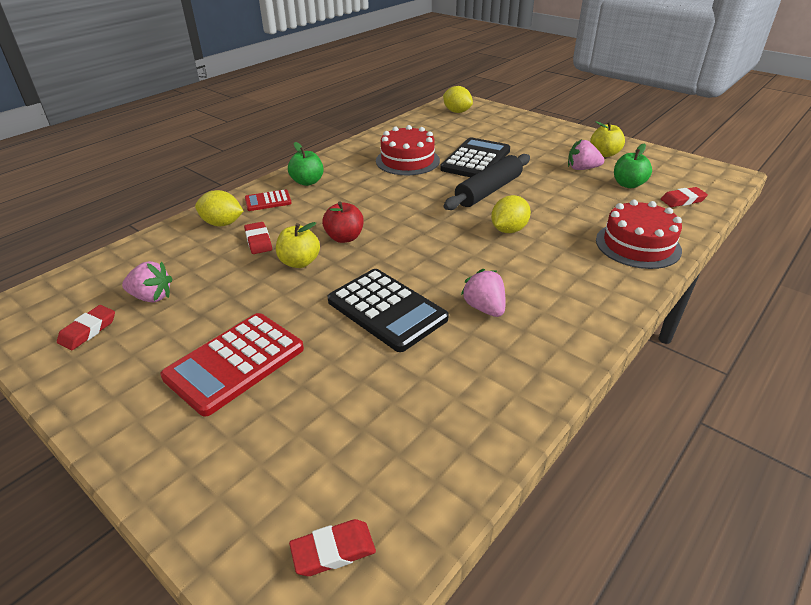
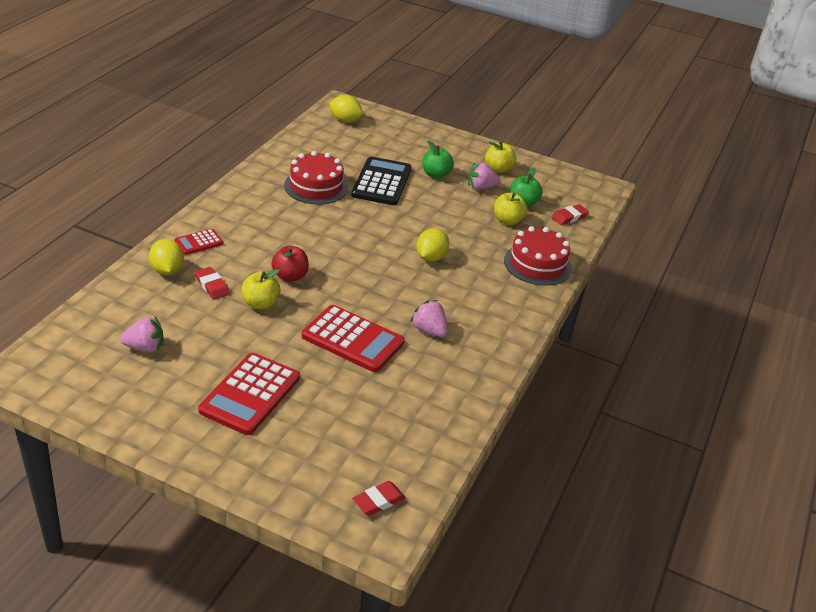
camera: 20 degrees left, 0 degrees up
(88, 330) = (107, 382): red eraser -> none
(222, 224) = (167, 270): yellow lemon -> yellow lemon turned 75 degrees clockwise
(307, 182) = (227, 217): green apple -> green apple (436, 174)
(387, 310) = (353, 339): black calculator -> red calculator
(488, 191) = (403, 217): black rolling pin -> none
(607, 200) = (507, 221): none -> yellow apple

